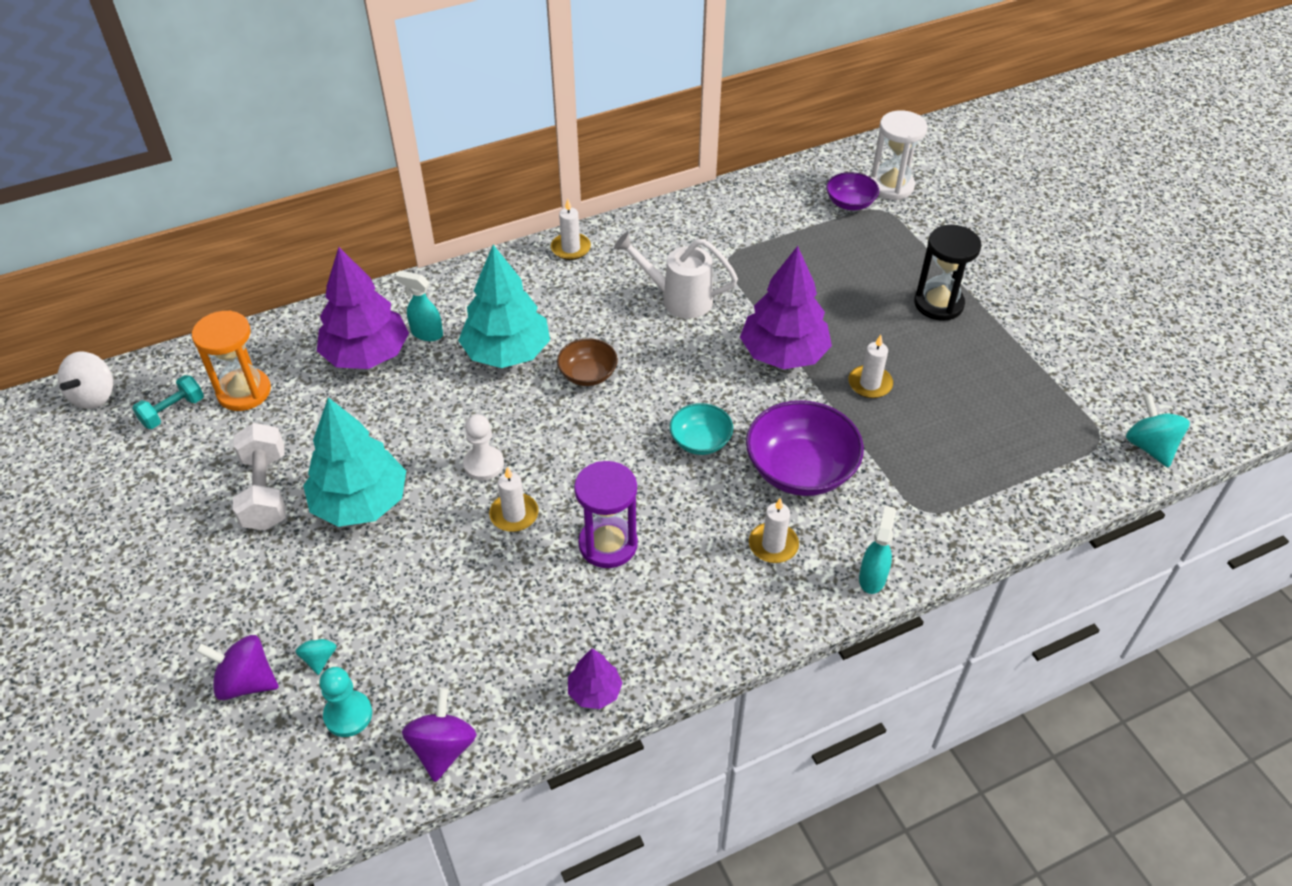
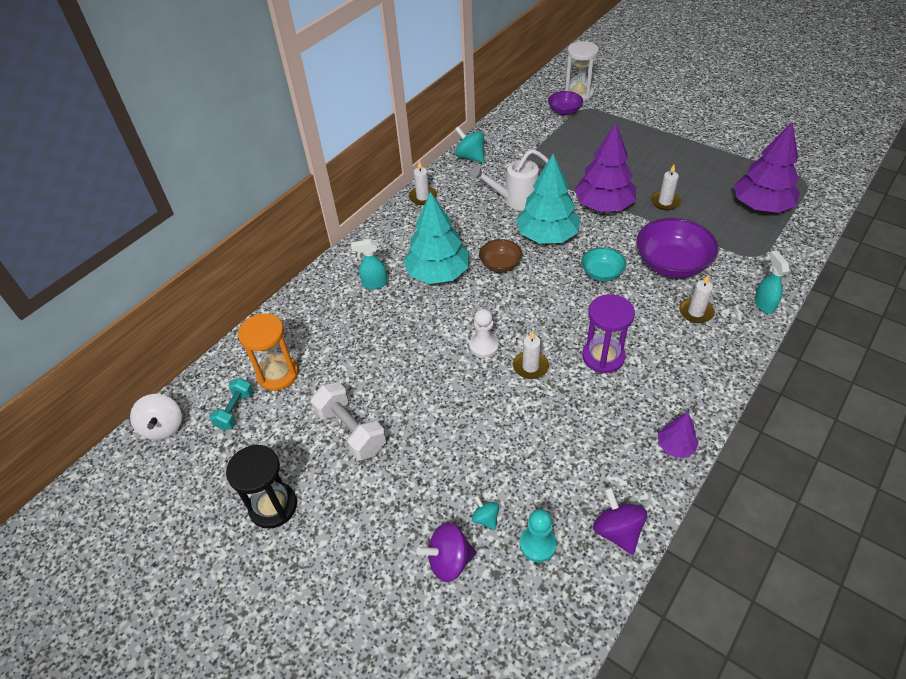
camera: 25 degrees left, 0 degrees up
(360, 502) = (424, 406): turquoise tree -> turquoise tree (547, 236)
(367, 355) = (345, 314): purple tree -> purple tree (761, 206)
(938, 304) = (661, 145): black hourglass -> black hourglass (273, 506)
(1149, 446) = (832, 174): turquoise spinning top -> turquoise spinning top (470, 157)

